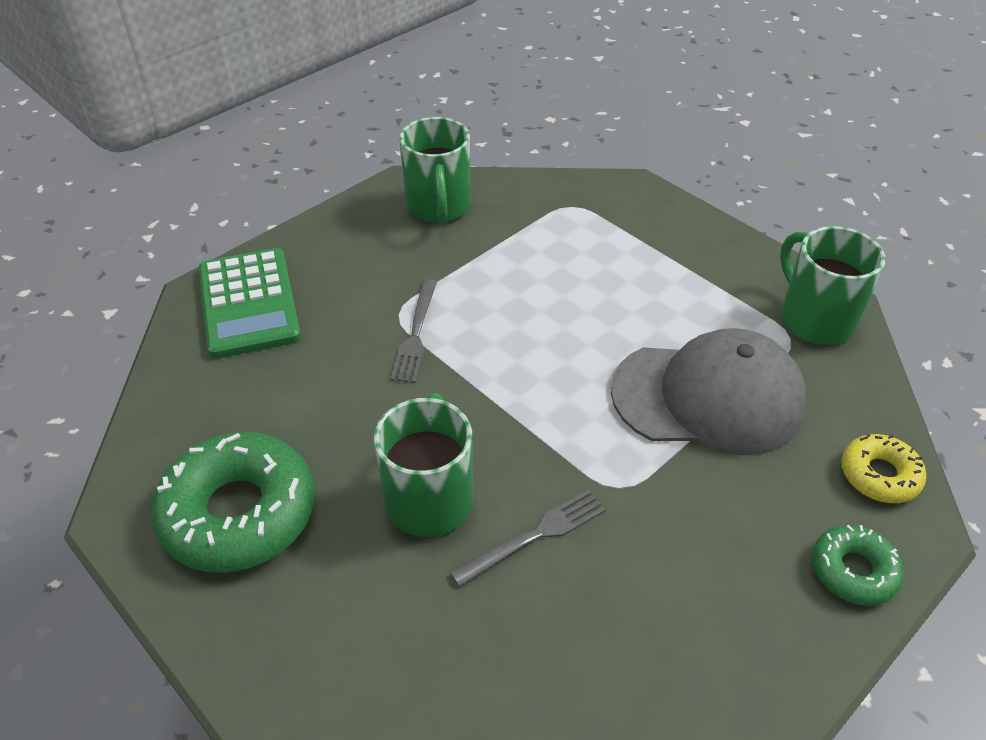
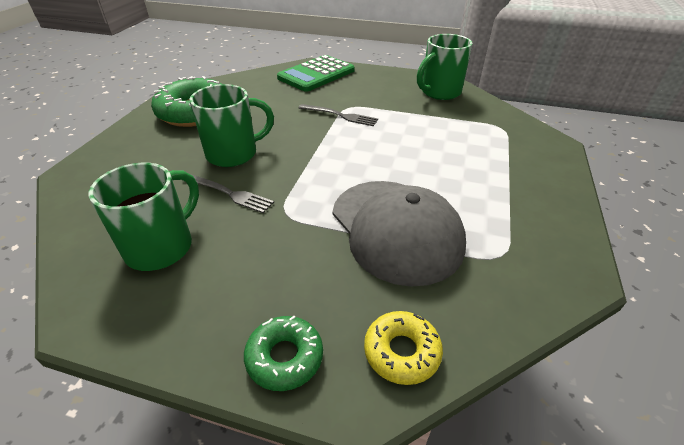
camera: 60 degrees right, 5 degrees down
(415, 334) = (340, 115): grey fork -> grey fork turned 135 degrees counterclockwise
(815, 319) = (540, 264): green mug -> green mug (161, 246)

